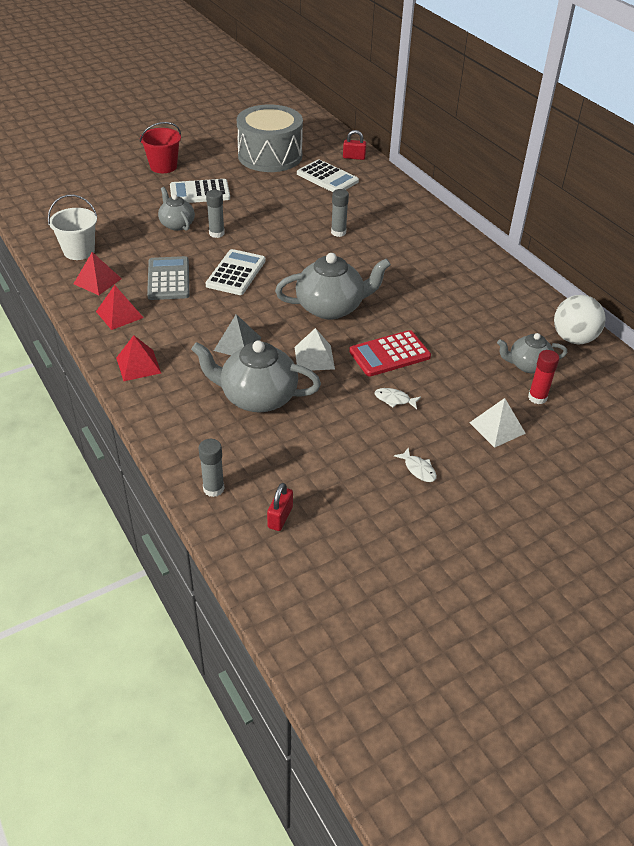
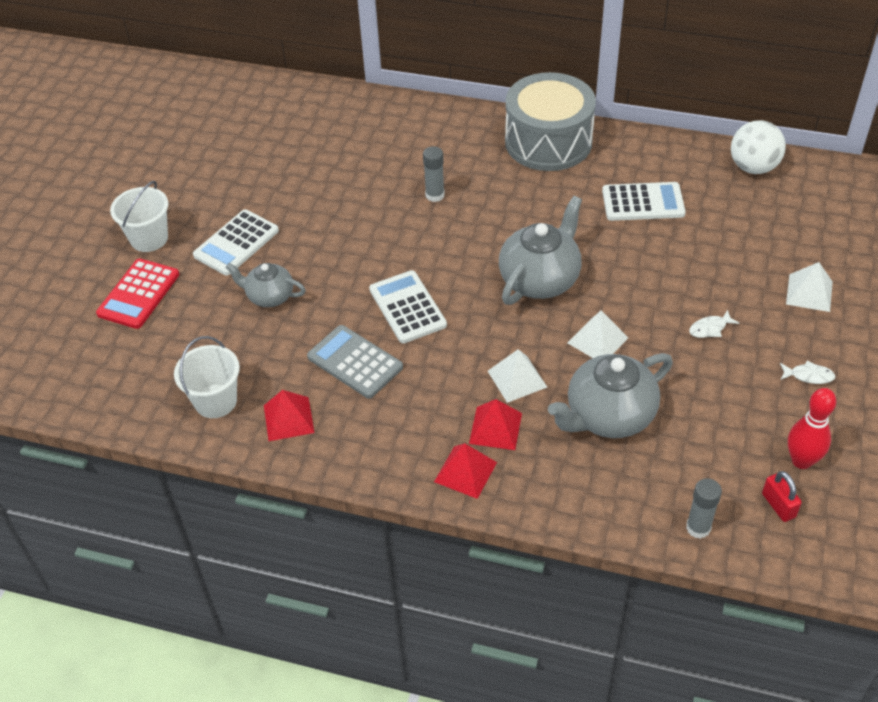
camera: 40 degrees left, 5 degrees up
(119, 314) = (367, 436): red pyramid -> red pyramid (495, 428)
(163, 166) = (149, 238): red bucket -> white bucket
(216, 233) = (324, 278): grey glue stick -> none
(237, 344) = (517, 379): grey pyramid -> white pyramid
(270, 156) = (243, 151): grey drum -> grey drum (548, 142)
(327, 177) = (337, 140): white calculator -> white calculator (643, 202)
(335, 507) = (801, 461): none -> red bowling pin
(354, 157) = (329, 99): red padlock -> none
(389, 354) = (648, 288): red calculator -> red calculator (139, 294)
(527, 365) = (756, 218): grey teapot -> none
(537, 397) = (799, 242): red glue stick -> none

